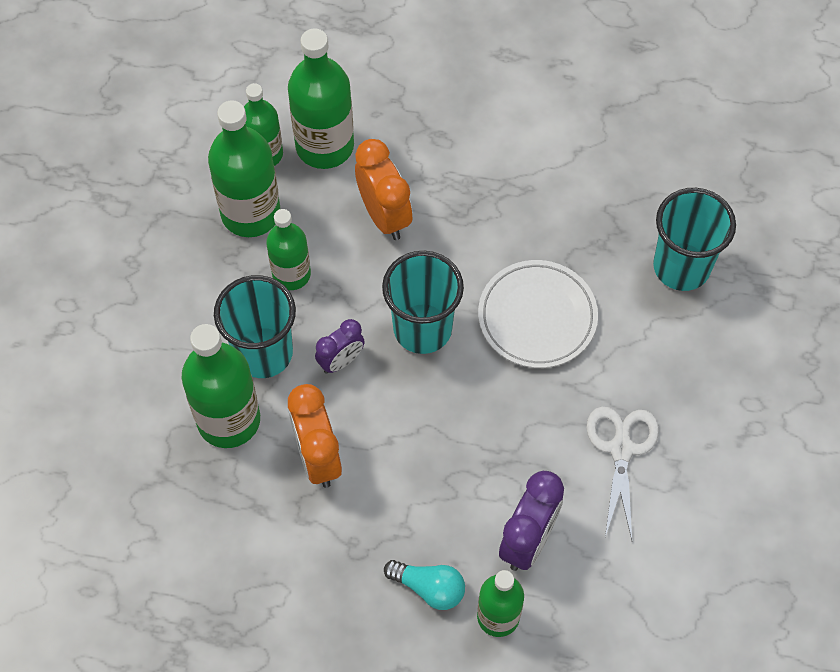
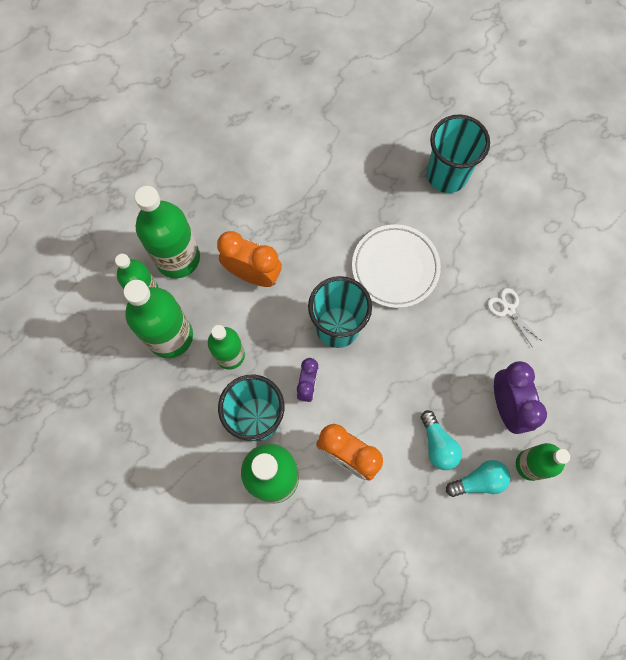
camera: 40 degrees left, 10 degrees up
(419, 520) = (438, 445): none -> turquoise light bulb
(621, 449) = (508, 309): white scissors -> white scissors, size x0.64

